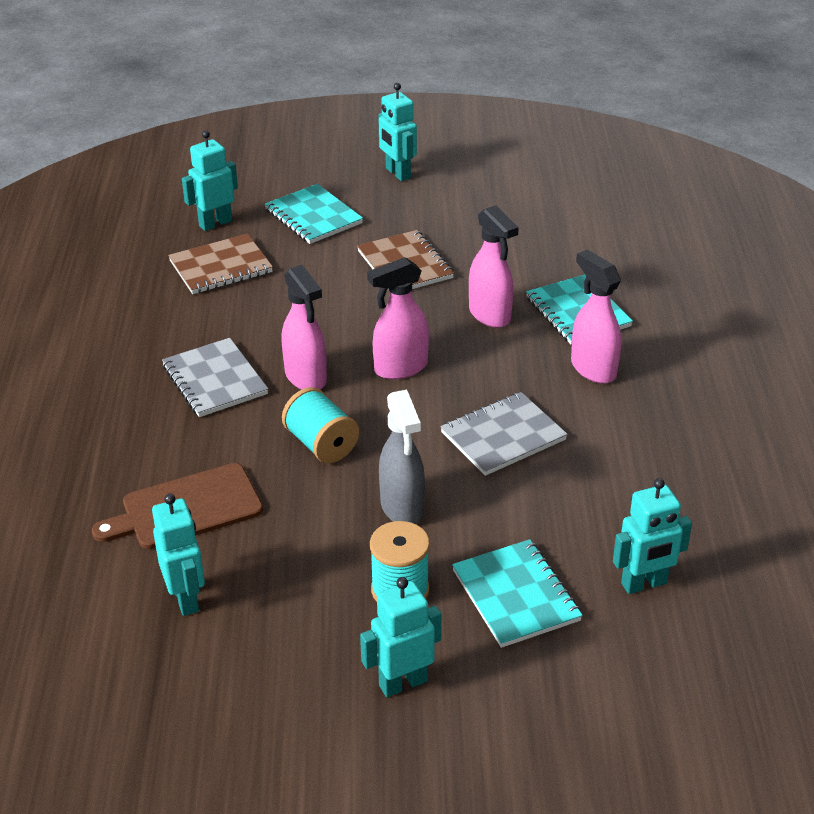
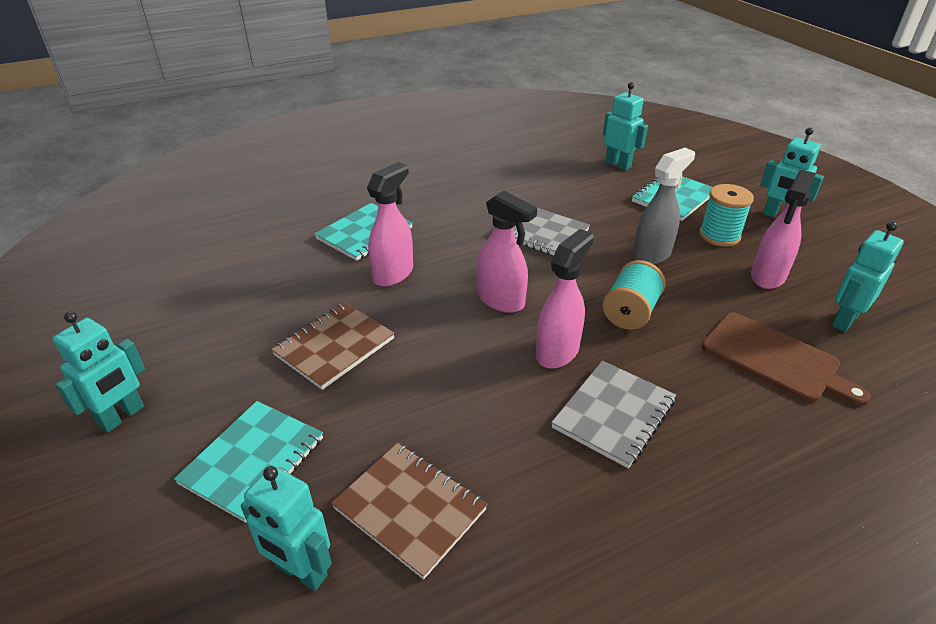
camera: 115 degrees left, 0 degrees up
(593, 368) = (434, 214): pink spray bottle -> pink spray bottle (767, 277)

